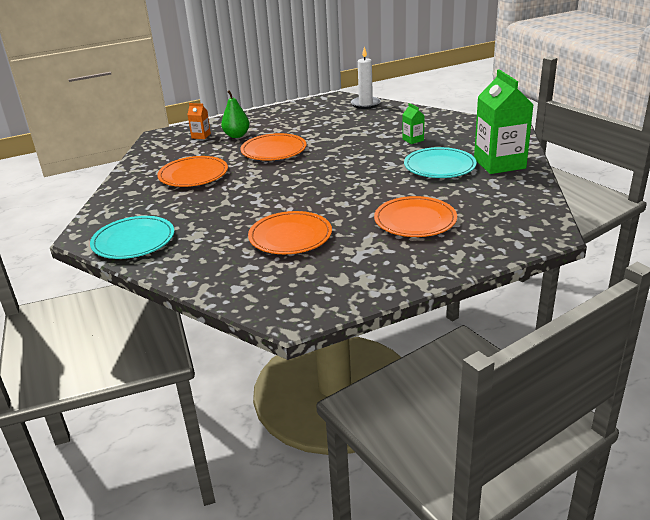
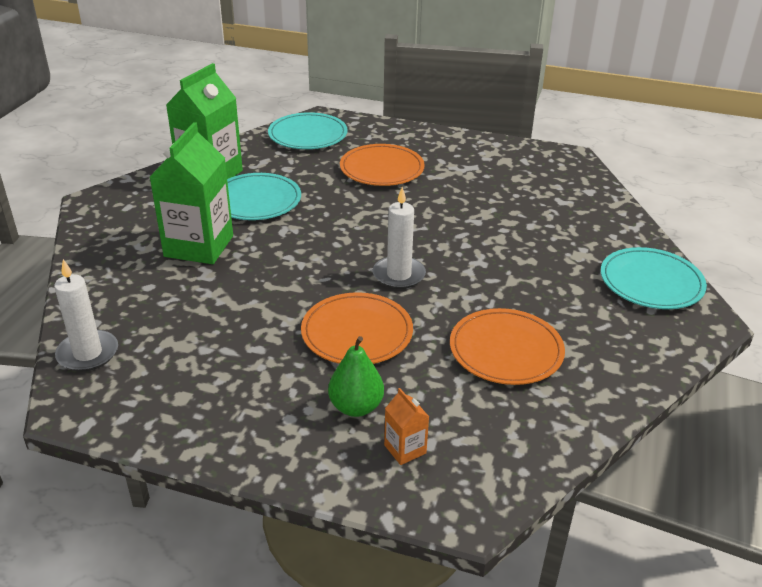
camera: 140 degrees left, 5 degrees up
(290, 236) = (497, 208): orange plate -> none
(292, 175) = (399, 275): none -> white candle
(413, 140) = (199, 246): green carton -> green carton, size x2.28
(519, 215) = (308, 135): none -> turquoise plate

